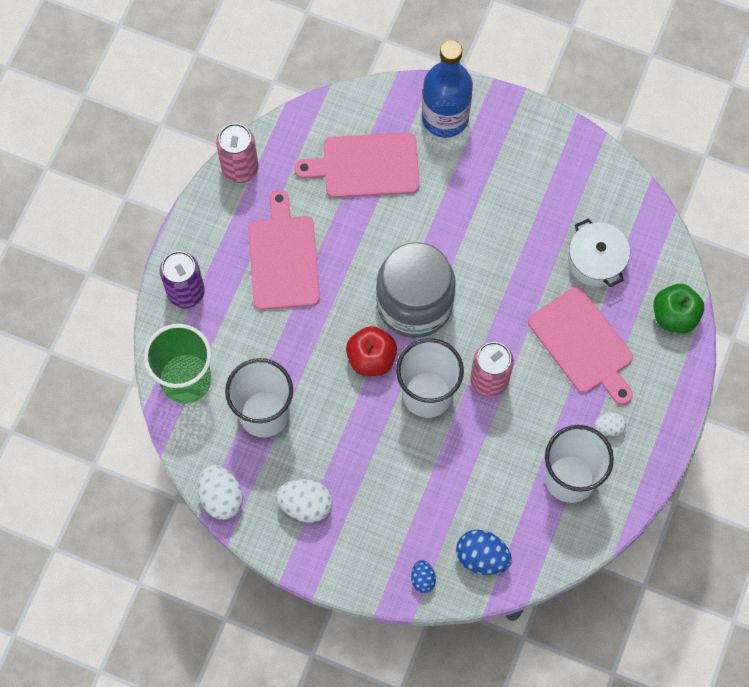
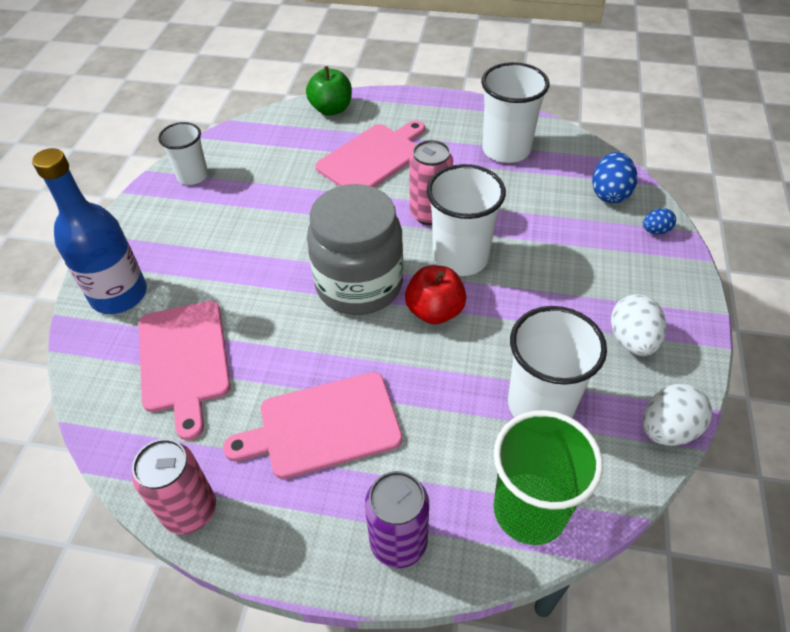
camera: 100 degrees left, 20 degrees down
(588, 175) = (192, 176): none -> white cup
(596, 261) = (285, 160): white pot -> none
(609, 427) = (448, 133): white egg -> none

